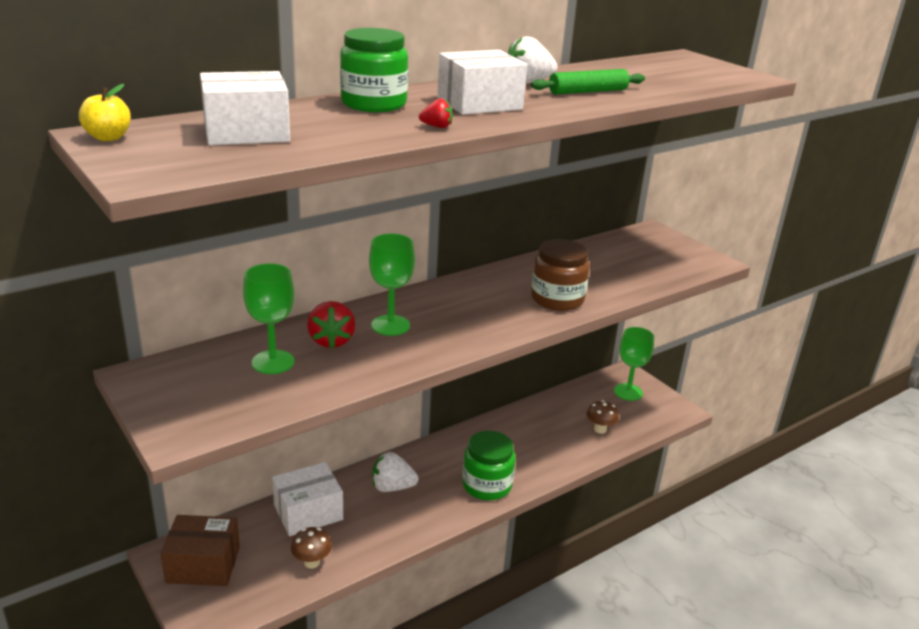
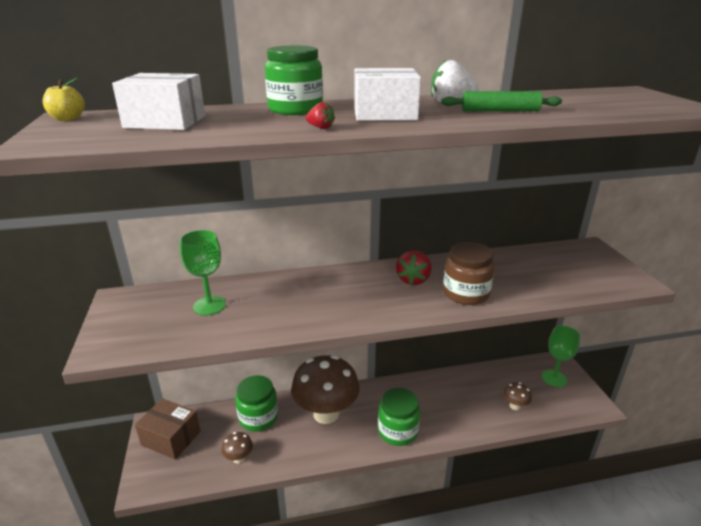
camera: 25 degrees right, 0 degrees up
(308, 512) = (258, 417): white box -> green jar
(331, 341) = (263, 296): red strawberry -> red strawberry (413, 280)
(390, 325) = (314, 292): green goblet -> none
(392, 487) = (326, 413): white strawberry -> brown mushroom

